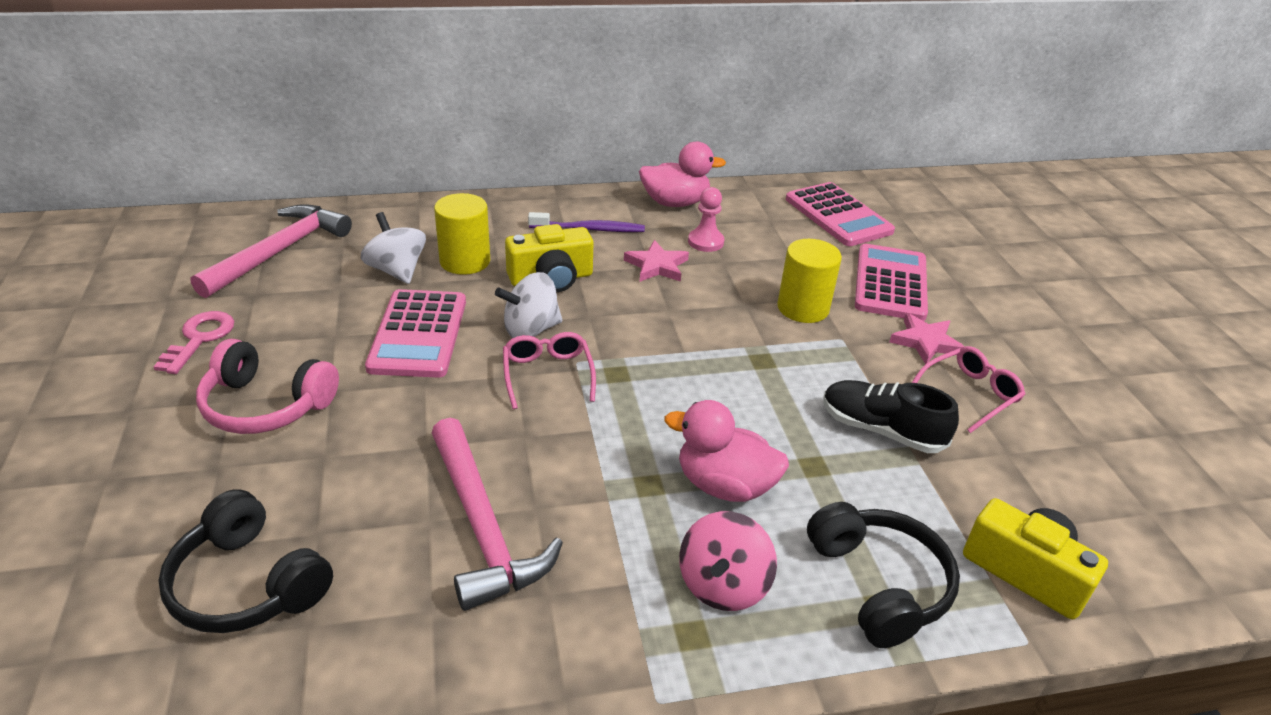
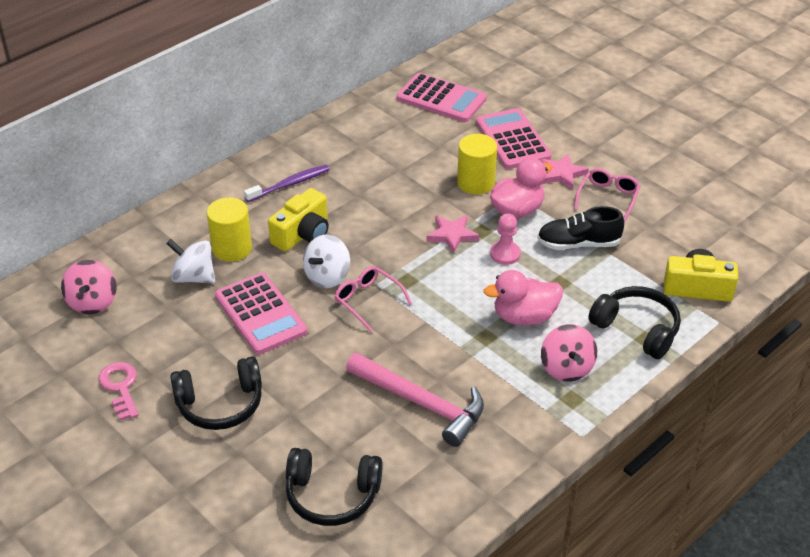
camera: 30 degrees left, 5 degrees up
(266, 405) = (220, 404): pink headphones -> black headphones
(279, 252) = (92, 302): pink hammer -> pink spinning top
(657, 266) = (361, 193): pink star -> pink star (452, 235)
(675, 203) = (326, 135): pink duck -> pink duck (517, 210)
(705, 242) = (375, 159): pink pawn -> pink pawn (505, 254)

